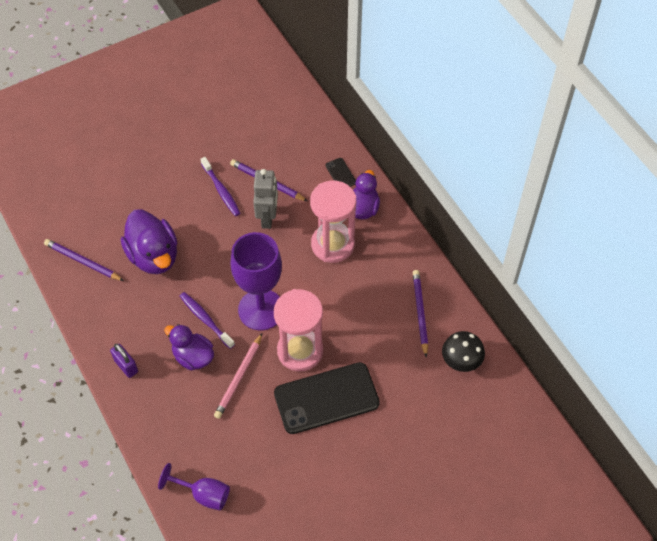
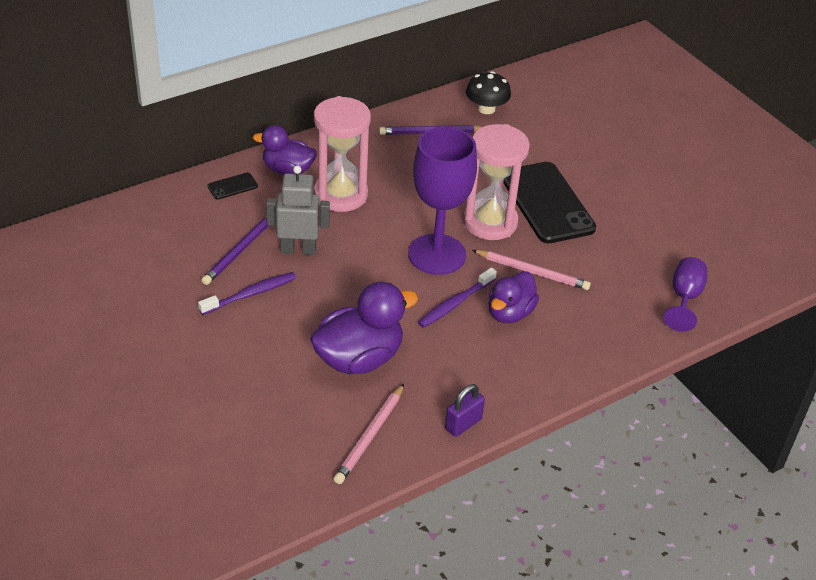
camera: 95 degrees left, 15 degrees down
(83, 261) = (370, 436): purple pencil -> pink pencil
(126, 366) = (532, 376): purple padlock -> purple padlock (463, 424)

